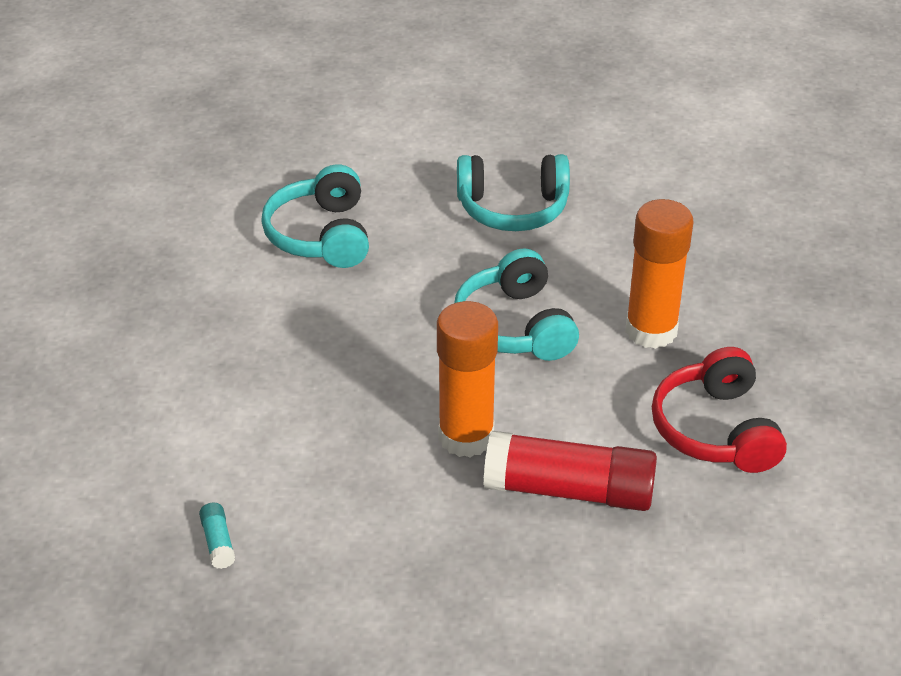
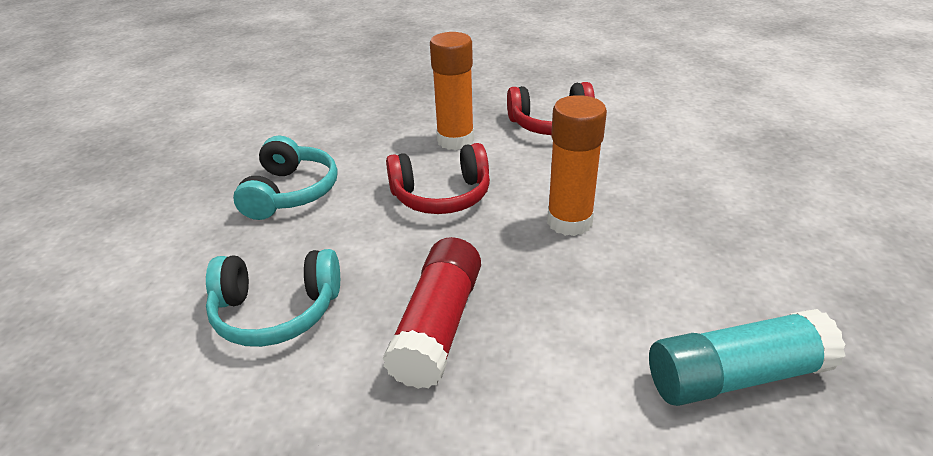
camera: 85 degrees left, 5 degrees down
(218, 542) = (735, 376): turquoise glue stick -> turquoise glue stick, size x2.50
(514, 326) = (441, 196): turquoise headphones -> red headphones
(569, 490) = (617, 178): red glue stick -> red glue stick (438, 326)

